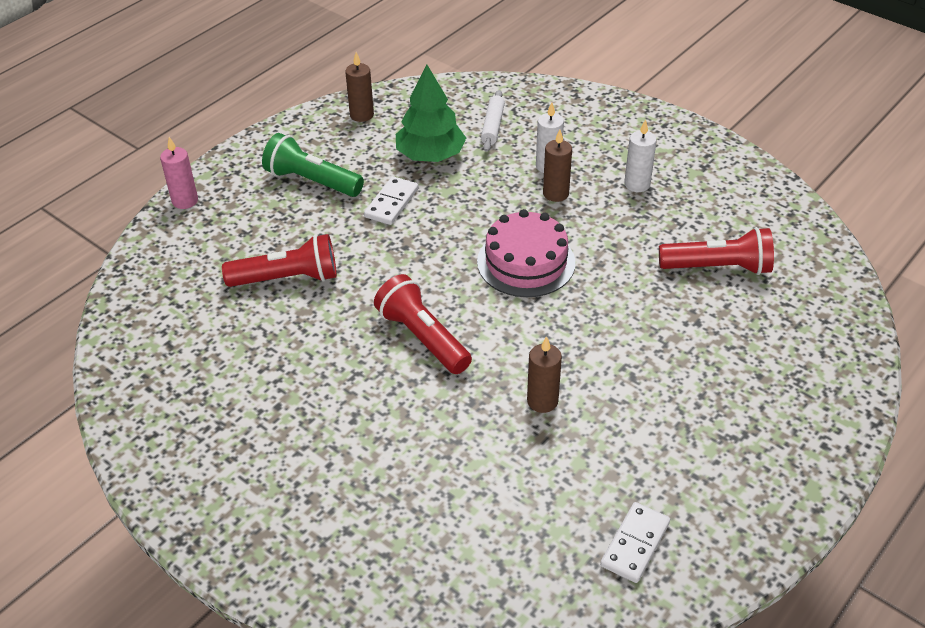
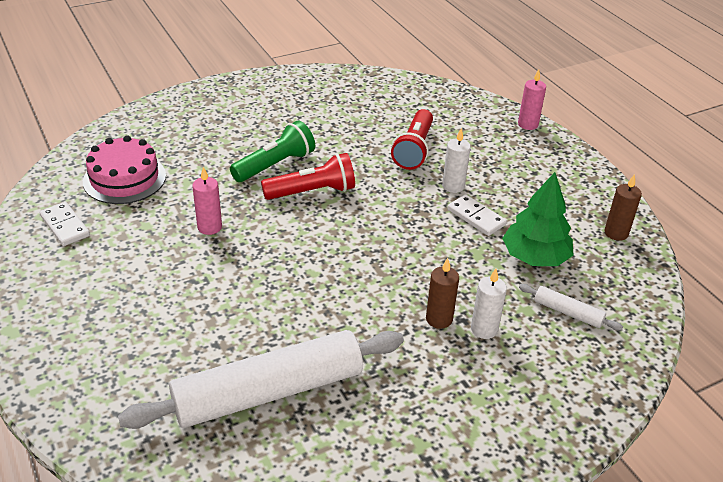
camera: 110 degrees right, 5 degrees down
(311, 181) = (526, 184): green flashlight -> green flashlight (275, 165)
(526, 262) = (357, 268): pink cake -> pink cake (124, 178)
(542, 401) = (209, 227): brown candle -> pink candle
(637, 184) = (423, 385): white candle -> white candle (453, 186)
(718, 267) = (268, 392): red flashlight -> white rolling pin

